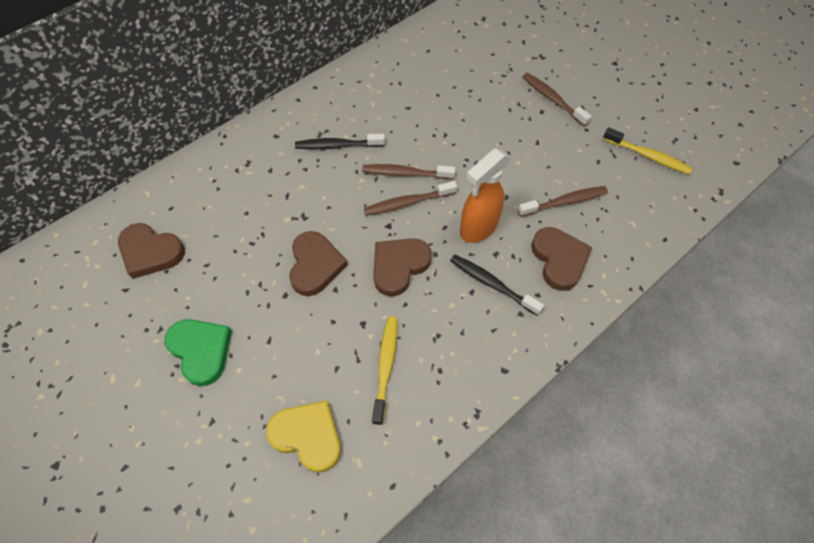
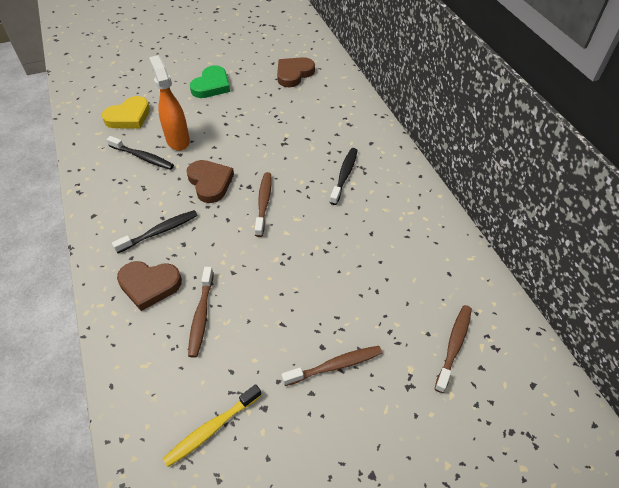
camera: 110 degrees right, 10 degrees down
(201, 351) = (211, 85): green heart -> green heart turned 45 degrees counterclockwise
(315, 265) = (239, 141): brown heart -> none
(385, 366) = (143, 157): yellow toothbrush -> black toothbrush
(405, 173) = (294, 210): brown toothbrush -> brown toothbrush (454, 346)
(478, 228) = (213, 240): orange spray bottle -> orange spray bottle (178, 140)

